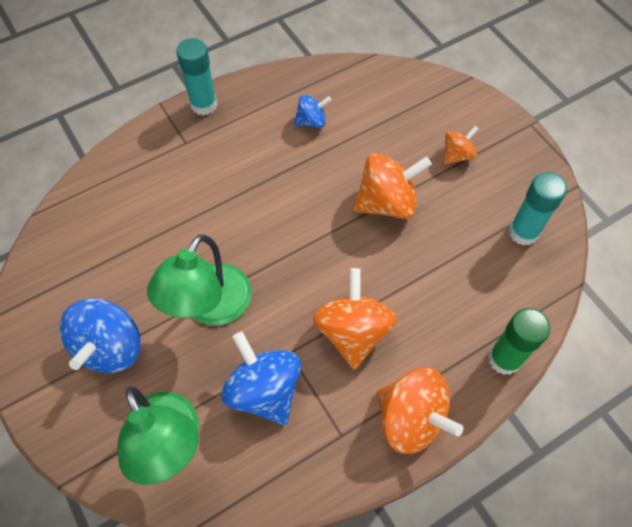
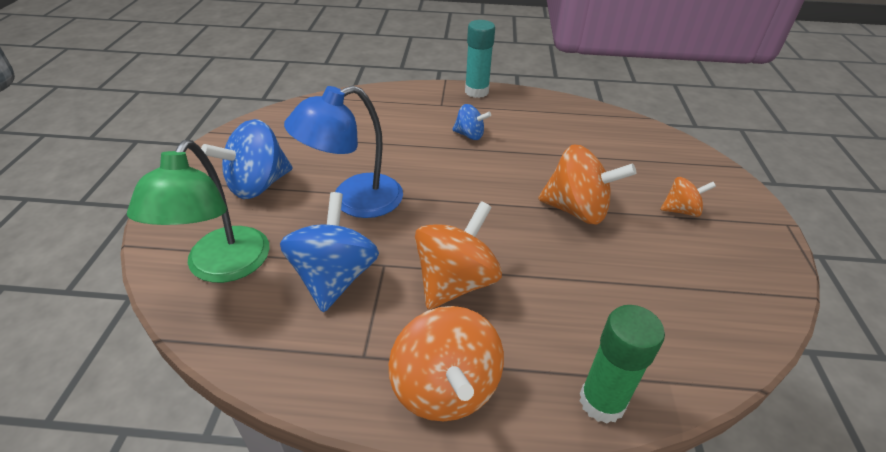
camera: 35 degrees right, 20 degrees down
(210, 308) = (354, 201): green lamp -> blue lamp
(311, 121) = (555, 133): blue spinning top -> blue spinning top (469, 135)
(523, 232) = (714, 303): turquoise glue stick -> none

